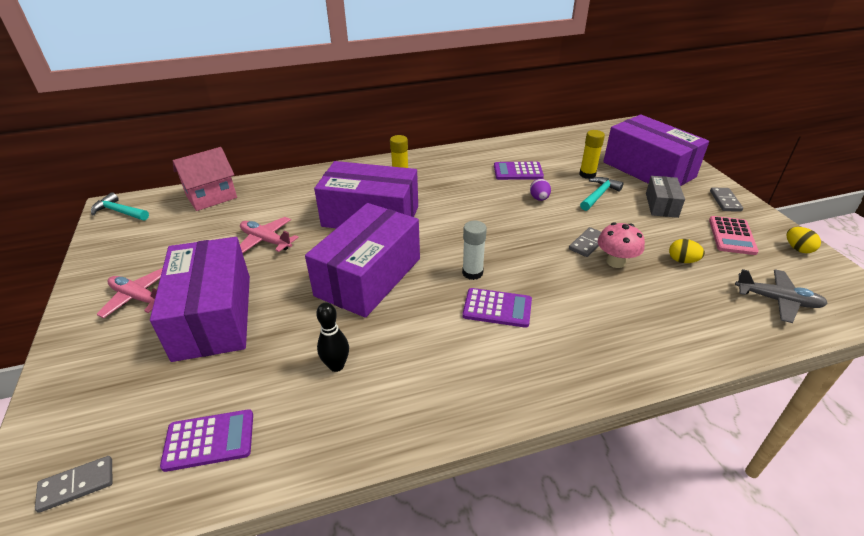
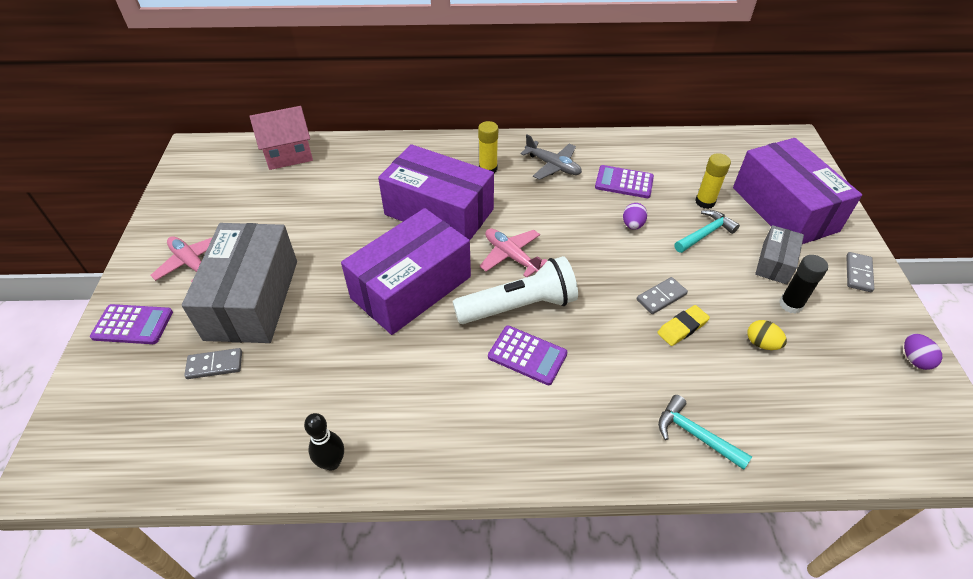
camera: 15 degrees right, 10 degrees up
(77, 485) = (100, 443): grey domino -> grey domino (214, 365)
(119, 212) = (198, 156): turquoise hammer -> turquoise hammer (695, 435)
(209, 440) = (214, 430): purple calculator -> purple calculator (133, 325)
(213, 316) = (252, 299): purple box -> grey box
(266, 241) = (325, 221): pink plane -> pink plane (511, 256)
(336, 366) = (347, 382): black bowling pin -> black bowling pin (332, 462)
(472, 273) = (519, 306): white glue stick -> white flashlight
(615, 262) = (682, 327): pink mushroom -> yellow eraser
(689, 230) = (790, 304): none -> black glue stick
(732, 236) = (840, 323): pink calculator -> none
(777, 300) = (848, 420): grey plane -> grey plane (553, 166)
(798, 249) = (914, 359): yellow egg -> purple egg

